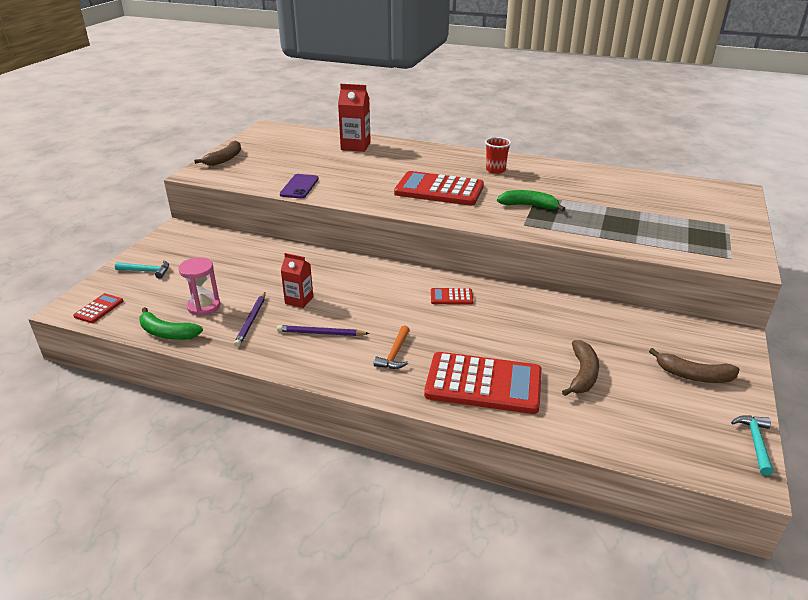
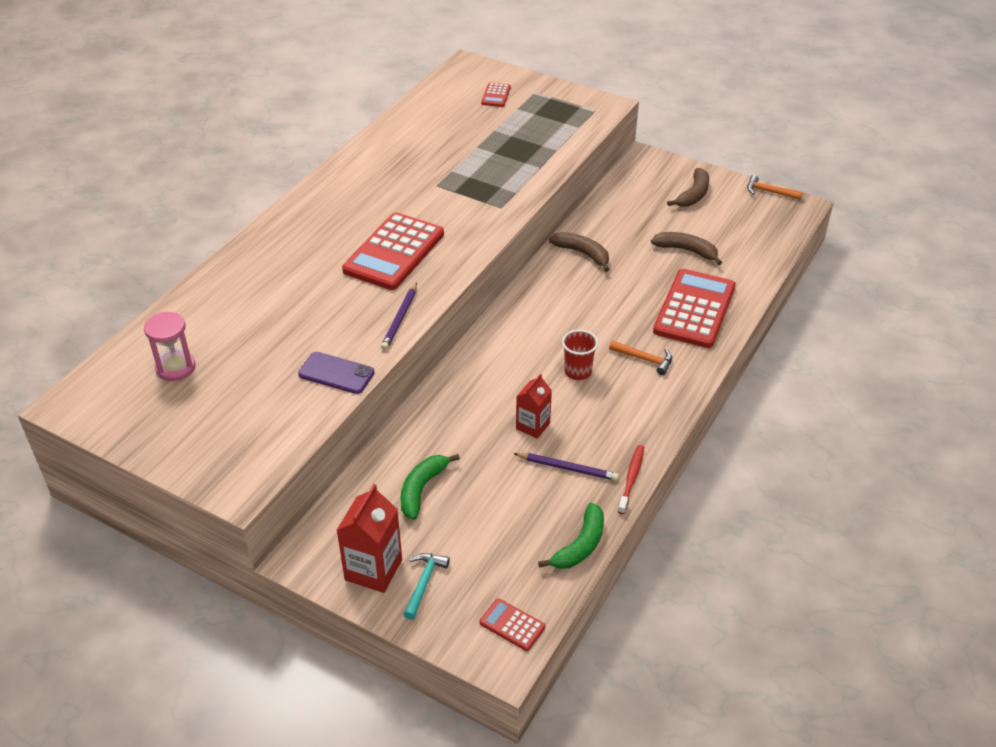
camera: 80 degrees left, 10 degrees up
(204, 306) = (528, 513): pink hourglass -> pink hourglass (175, 368)
(224, 159) = (193, 456): brown banana -> brown banana (582, 254)
(238, 355) = (631, 478): none -> red toothbrush
(321, 333) = (601, 410): purple pencil -> purple pencil (400, 318)
(355, 146) = (212, 309): red carton -> red carton (373, 570)
(451, 297) = (552, 306): red calculator -> red calculator (496, 95)
(495, 170) = (354, 200): red cup -> red cup (578, 372)
(529, 206) = (459, 195): green banana -> green banana (422, 489)
(755, 442) = (769, 192): turquoise hammer -> orange hammer

